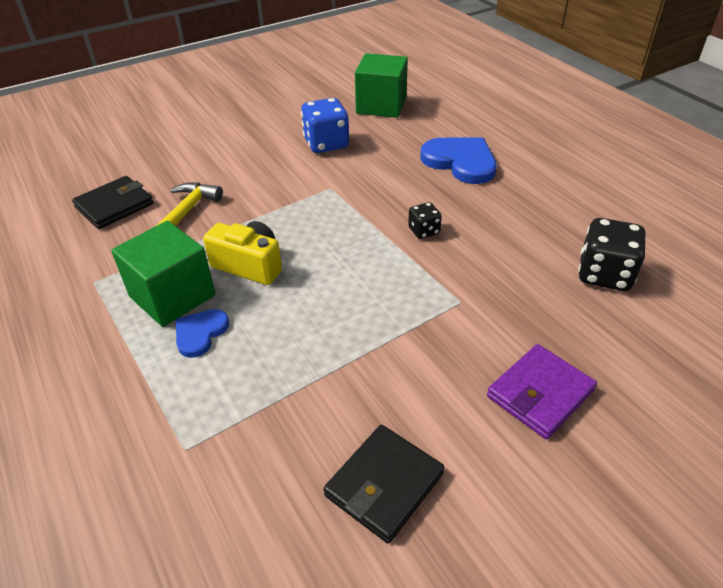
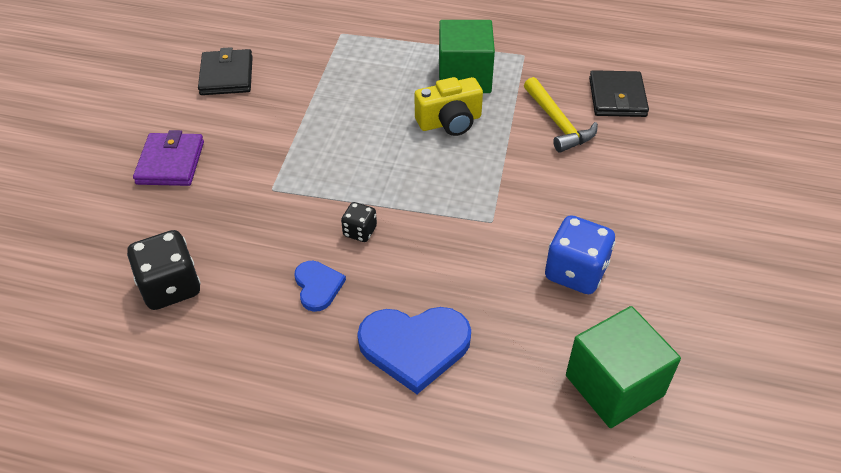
camera: 135 degrees right, 5 degrees up
(200, 333) = (413, 72): blue heart -> blue heart (318, 286)

